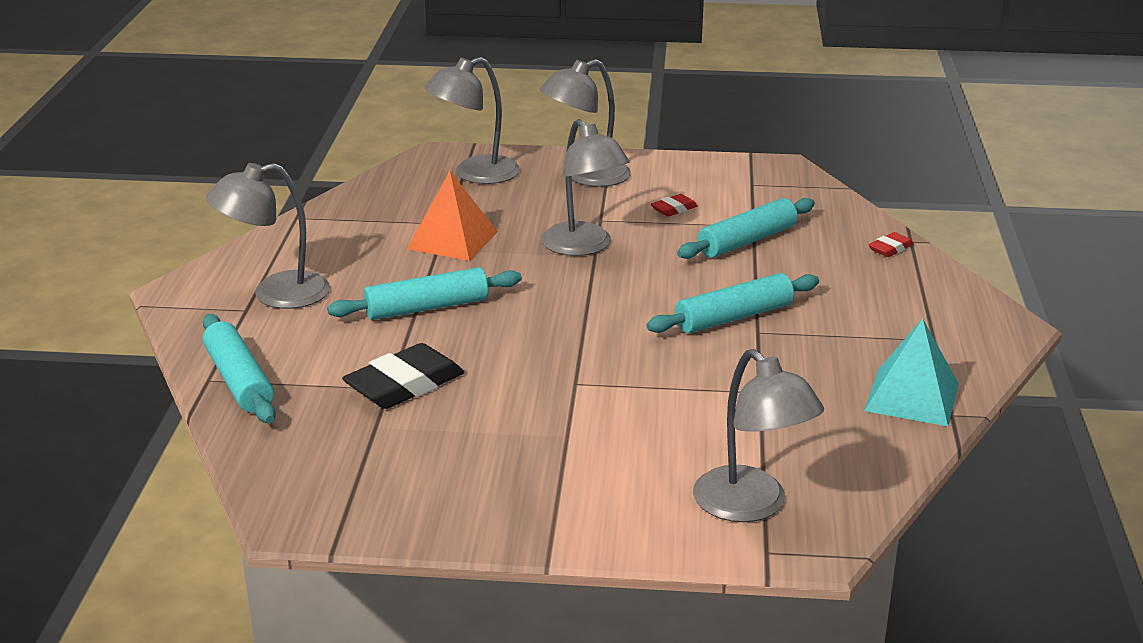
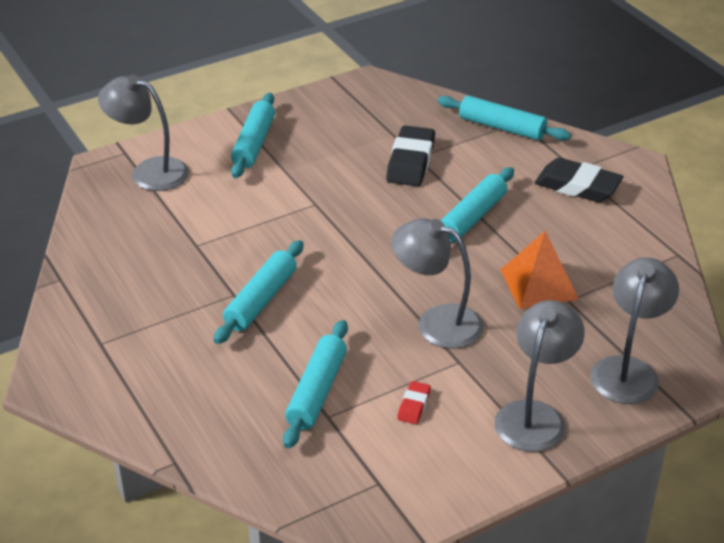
camera: 145 degrees right, 10 degrees up
(275, 294) = (577, 186): grey lamp -> black eraser
(569, 488) = (254, 143): none -> turquoise rolling pin
(890, 249) = (187, 440): red eraser -> none
(912, 397) = (93, 282): turquoise pyramid -> none

